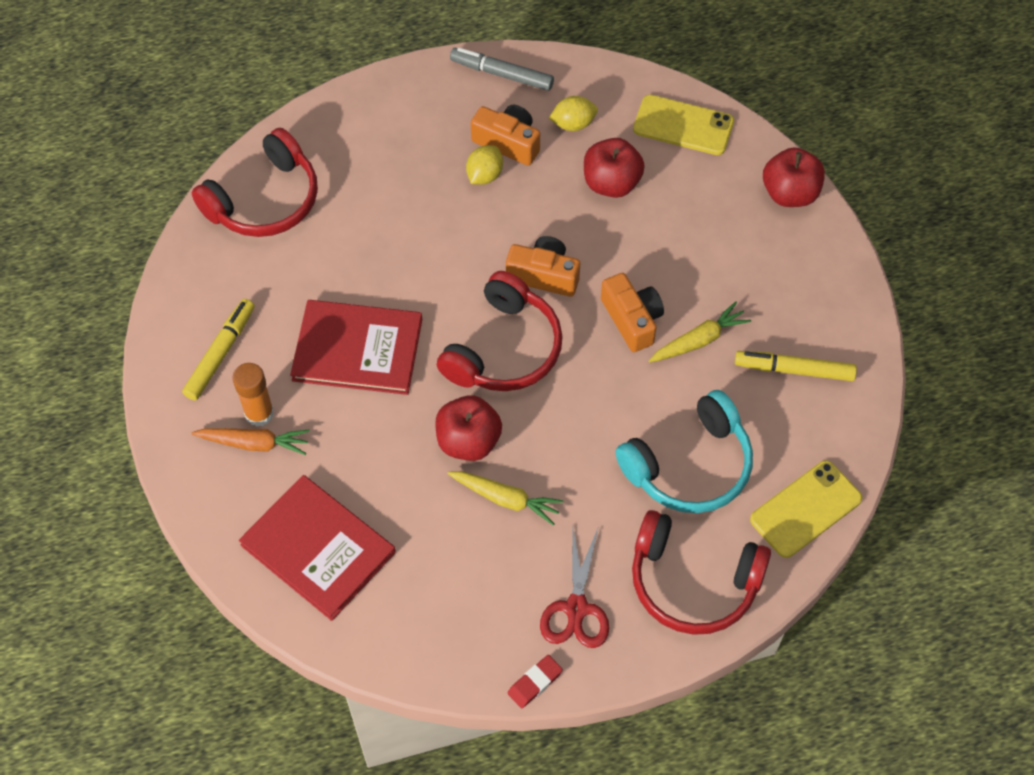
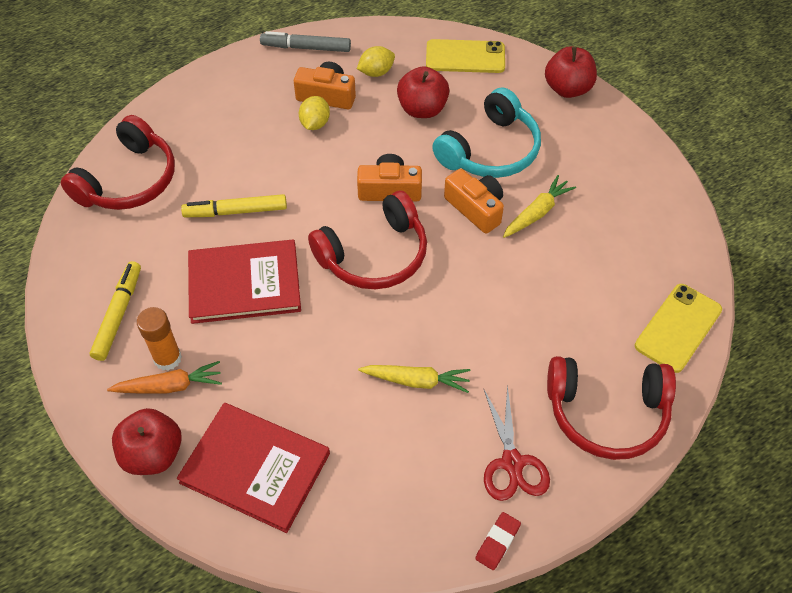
camera: 15 degrees left, 5 degrees down
(468, 441) = (367, 339): red apple -> red apple (153, 454)
(504, 349) = (374, 255): red headphones -> red headphones turned 45 degrees clockwise
(689, 466) = (567, 315): turquoise headphones -> turquoise headphones (490, 150)
(794, 370) = (623, 219): yellow marker -> yellow marker (236, 211)

